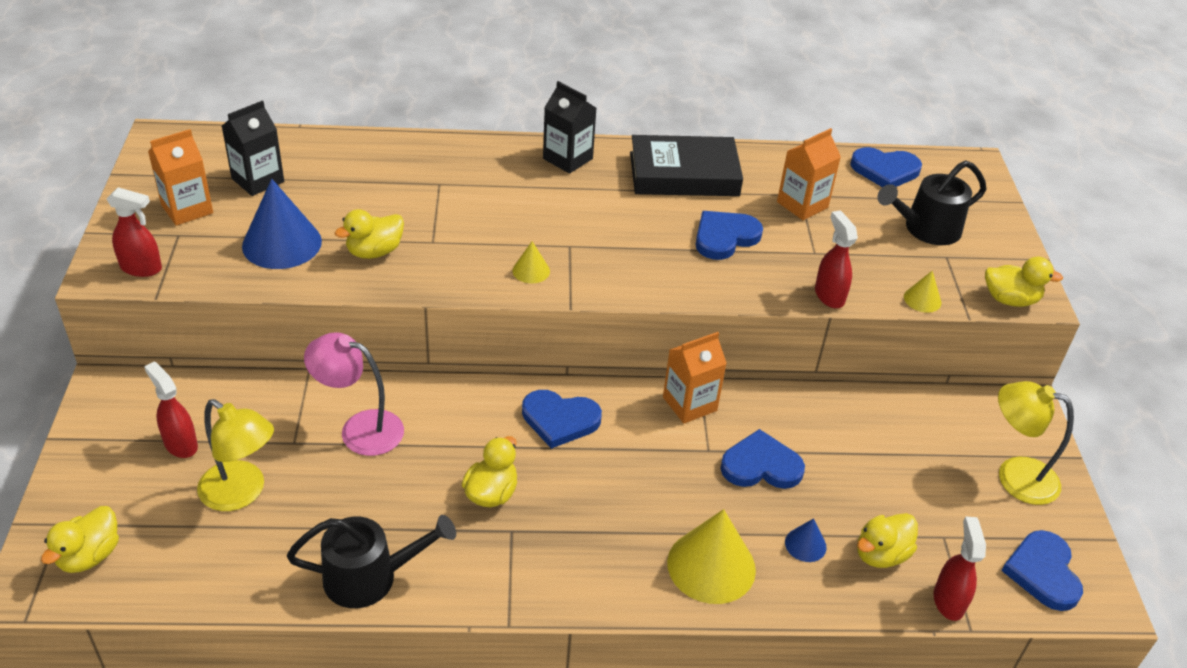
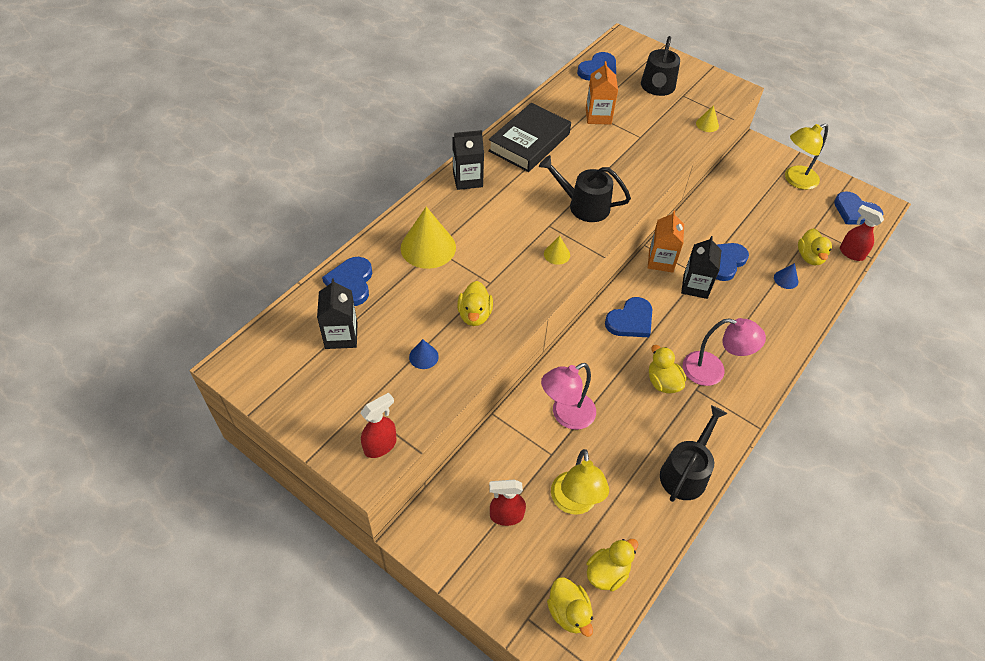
camera: 50 degrees left, 10 degrees up
(187, 209) = (336, 390): orange carton -> none
(241, 493) = (574, 503): yellow lamp -> yellow lamp turned 105 degrees clockwise
(282, 243) = (423, 356): blue cone -> blue cone, size x0.48
(558, 534) = (712, 371): none -> pink lamp
(634, 258) = (584, 205): none -> black watering can
(684, 455) = (695, 286): none -> black carton
(711, 566) = (775, 323): yellow cone -> yellow cone (428, 247)
(725, 237) = (598, 161): blue heart -> blue heart (351, 283)
(829, 295) = (677, 153): red spray bottle -> none
(1010, 299) = (731, 97): yellow duck -> yellow duck (607, 573)

